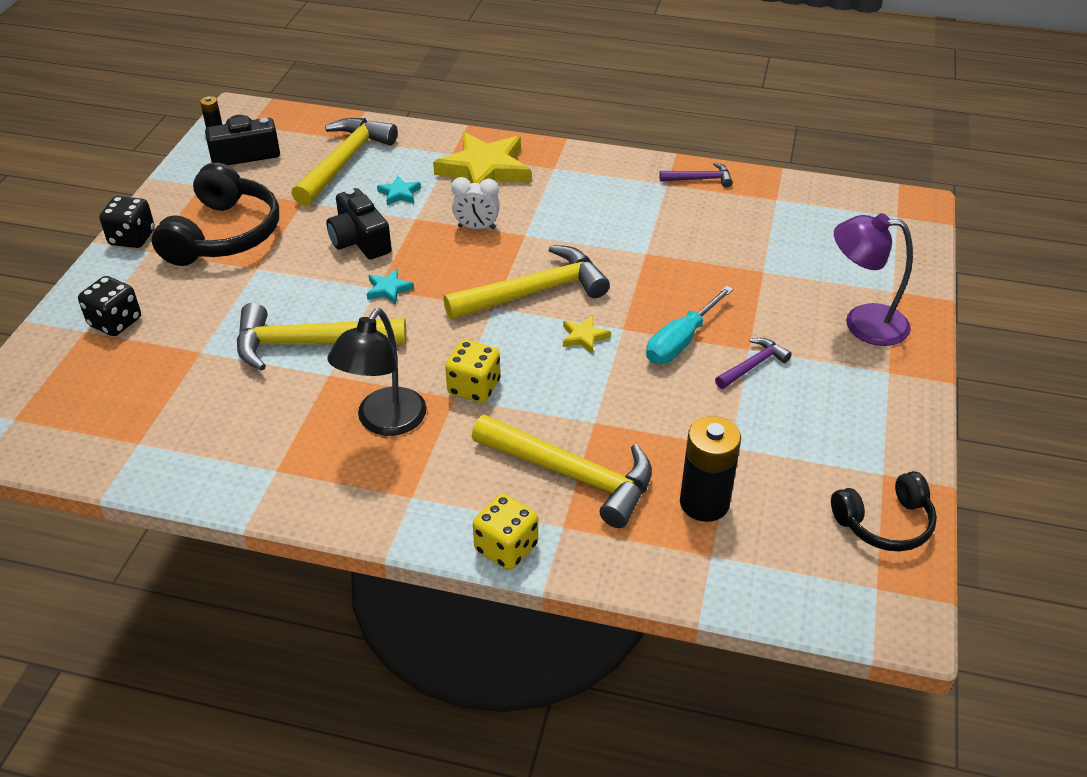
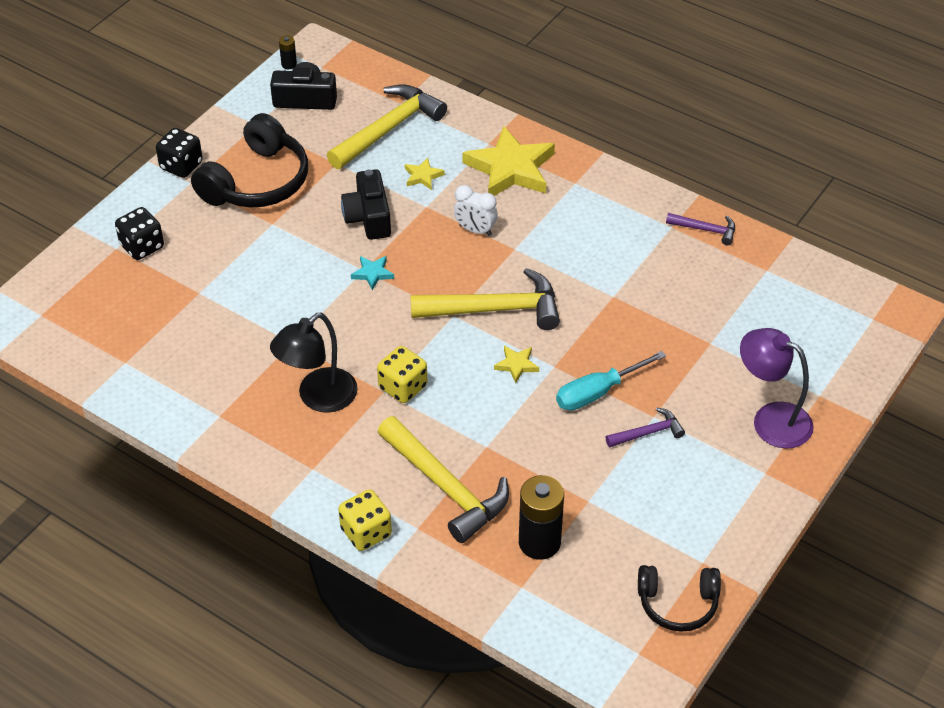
camera: 20 degrees right, 5 degrees up
(309, 344) = (287, 309): yellow hammer -> none
(399, 193) = (423, 176): turquoise star -> yellow star

